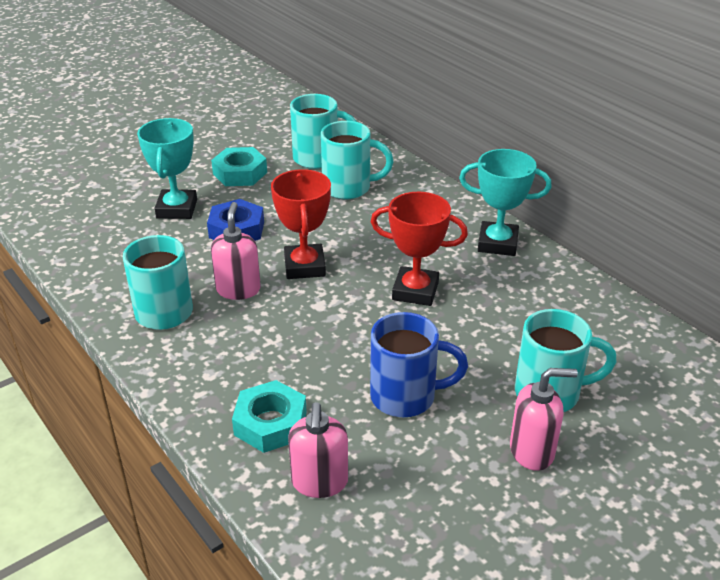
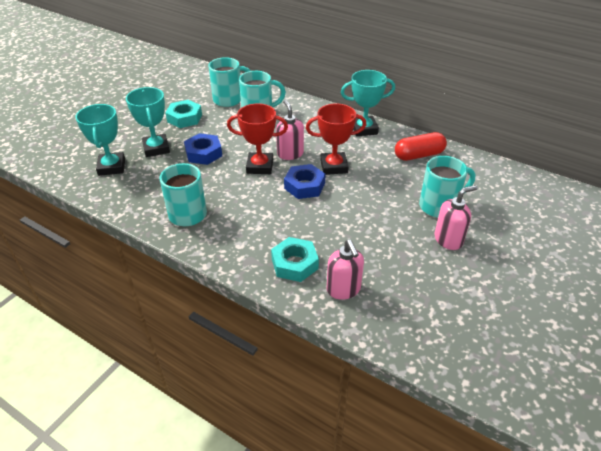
camera: 20 degrees left, 5 degrees up
(104, 222) = (111, 167): none -> turquoise trophy
(238, 289) = (227, 189): pink soap dispenser -> pink soap dispenser (290, 154)
(305, 266) = (260, 166): red trophy -> red trophy turned 60 degrees counterclockwise
(353, 310) = (304, 186): none -> blue nut
(406, 397) = (364, 228): blue mug -> none
(563, 304) = (419, 155): none -> red capsule

